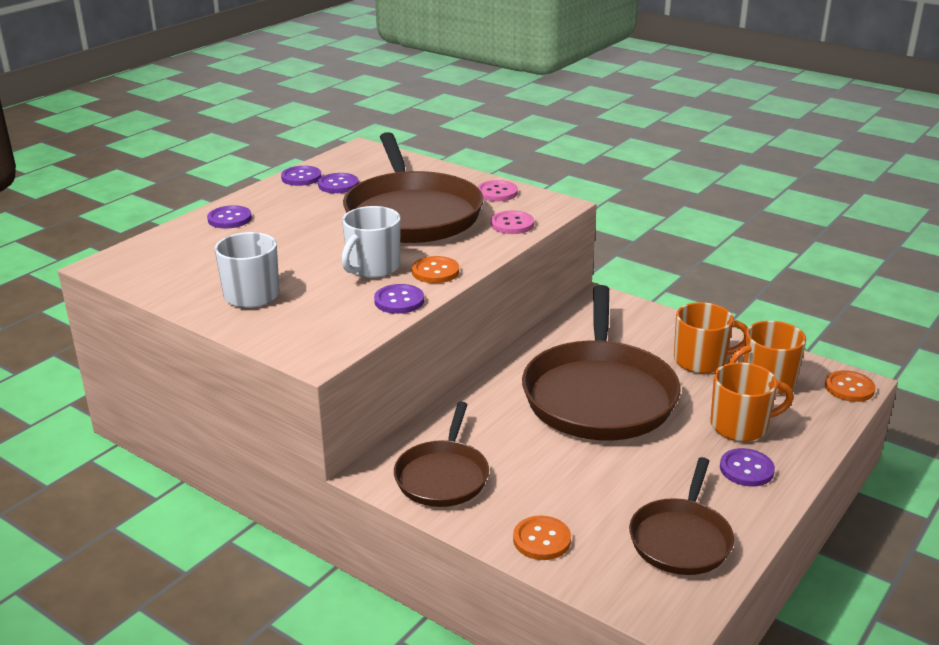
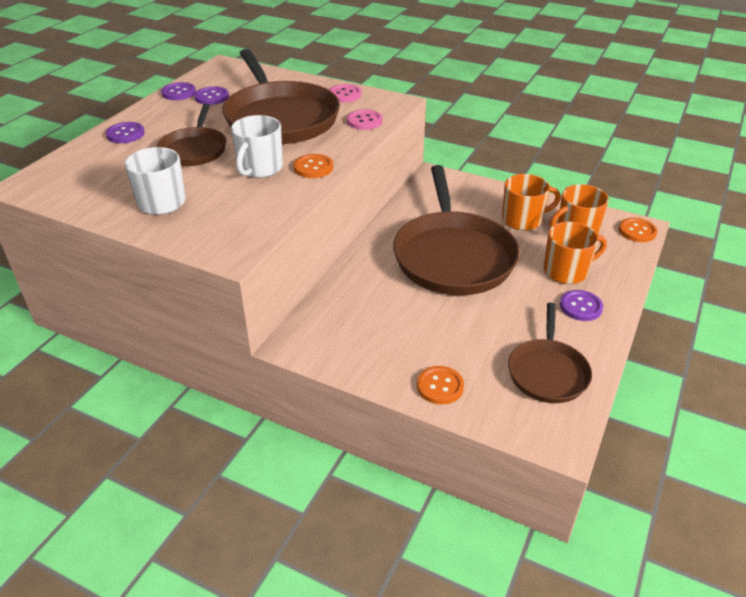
camera: 10 degrees left, 10 degrees up
(399, 301) = (290, 196): purple button -> none
(443, 476) = (347, 340): brown pan -> brown pan (194, 150)

